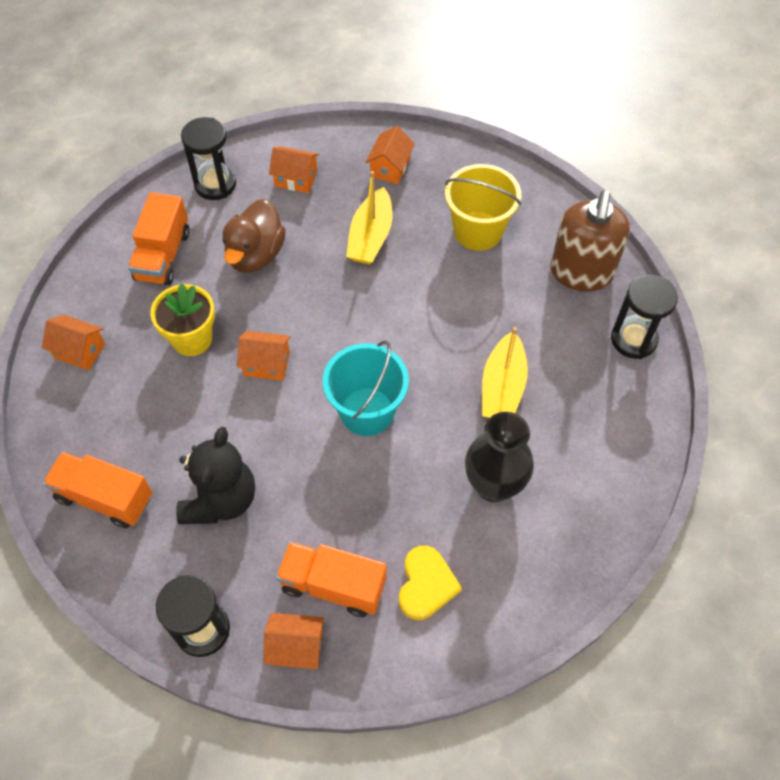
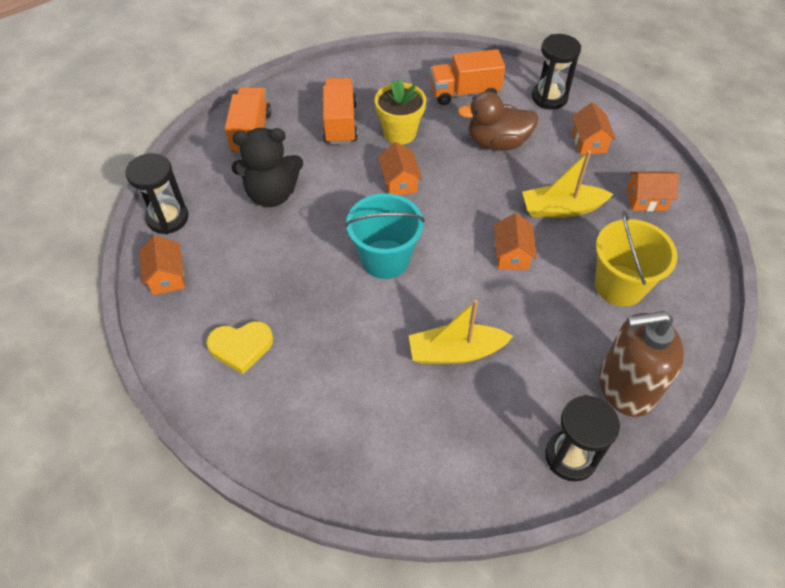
camera: 70 degrees right, 5 degrees down
(79, 350) = (360, 80): orange house -> orange house (511, 254)
(333, 585) = (223, 284): orange truck -> orange truck (340, 123)
(493, 485) = (351, 372): black vase -> none

